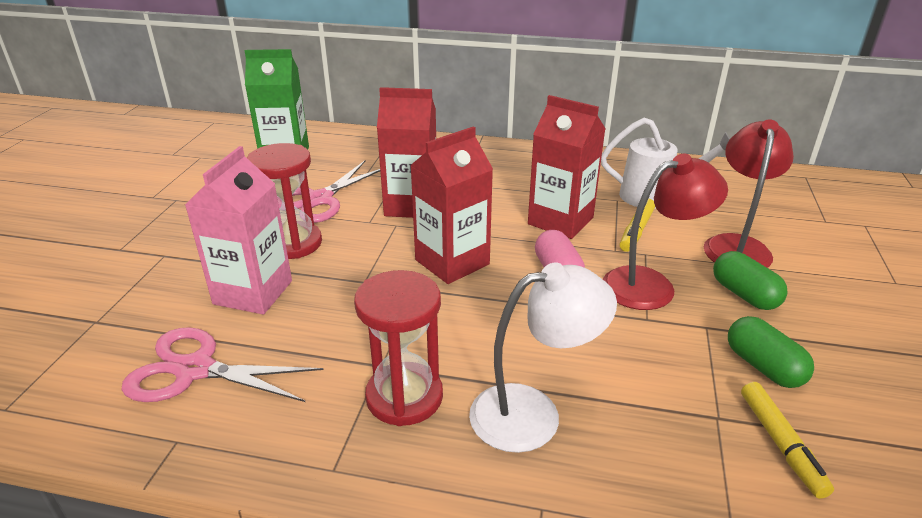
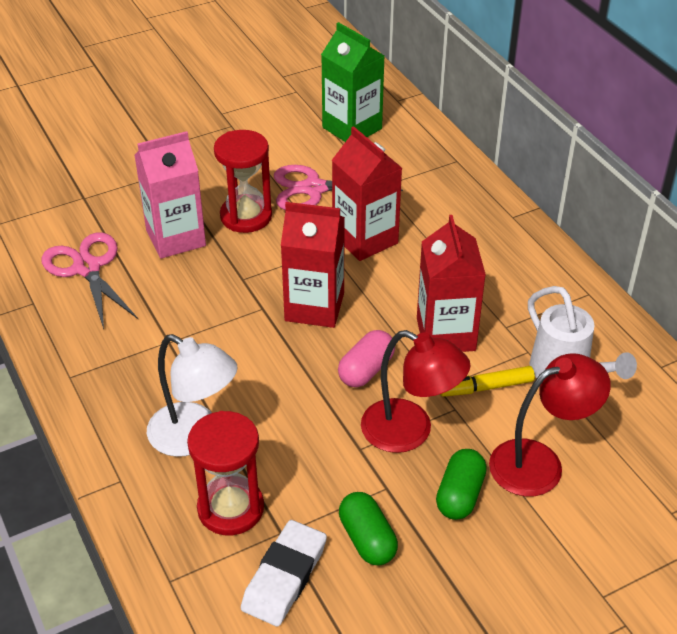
camera: 50 degrees right, 10 degrees up
(404, 397) = (151, 370): red hourglass -> red hourglass (230, 508)
(763, 367) = (367, 539): green capsule -> green capsule turned 45 degrees counterclockwise
(780, 444) = (284, 576): yellow marker -> white eraser

